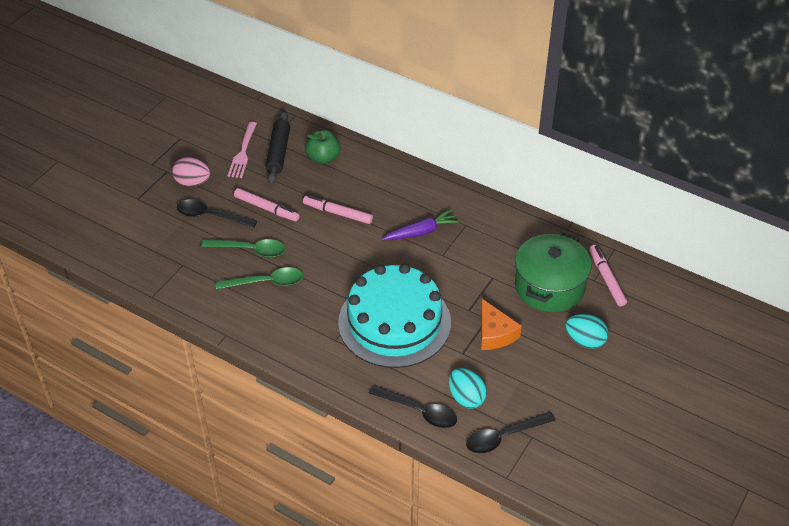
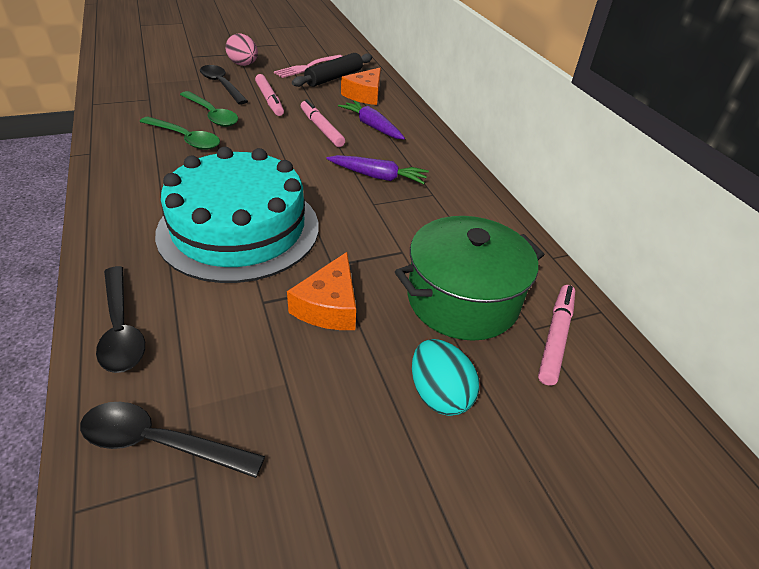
camera: 35 degrees right, 5 degrees down
(323, 158) = (365, 95): green apple -> orange cheese
(366, 189) = (372, 126): none -> purple carrot
(466, 398) = (193, 353): turquoise egg -> none

